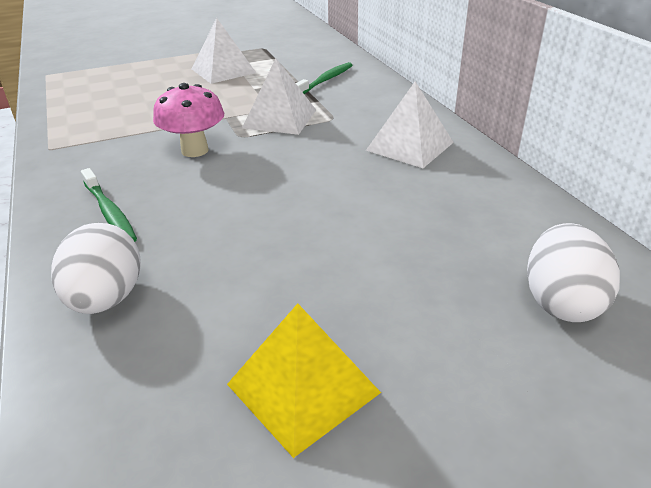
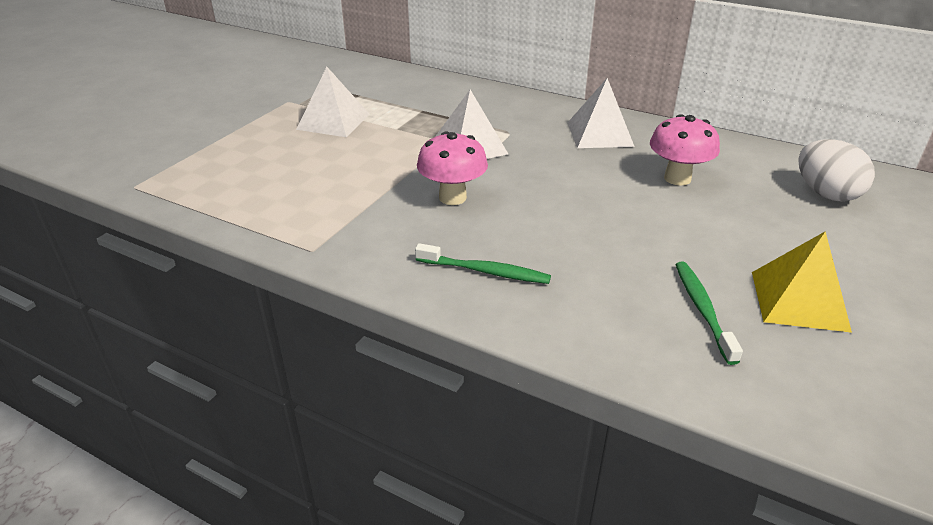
camera: 40 degrees left, 0 degrees up
(106, 299) = (606, 323): white egg -> none
(325, 80) = (444, 102): green toothbrush -> green toothbrush (702, 309)
(410, 212) = (677, 178): none -> pink mushroom

